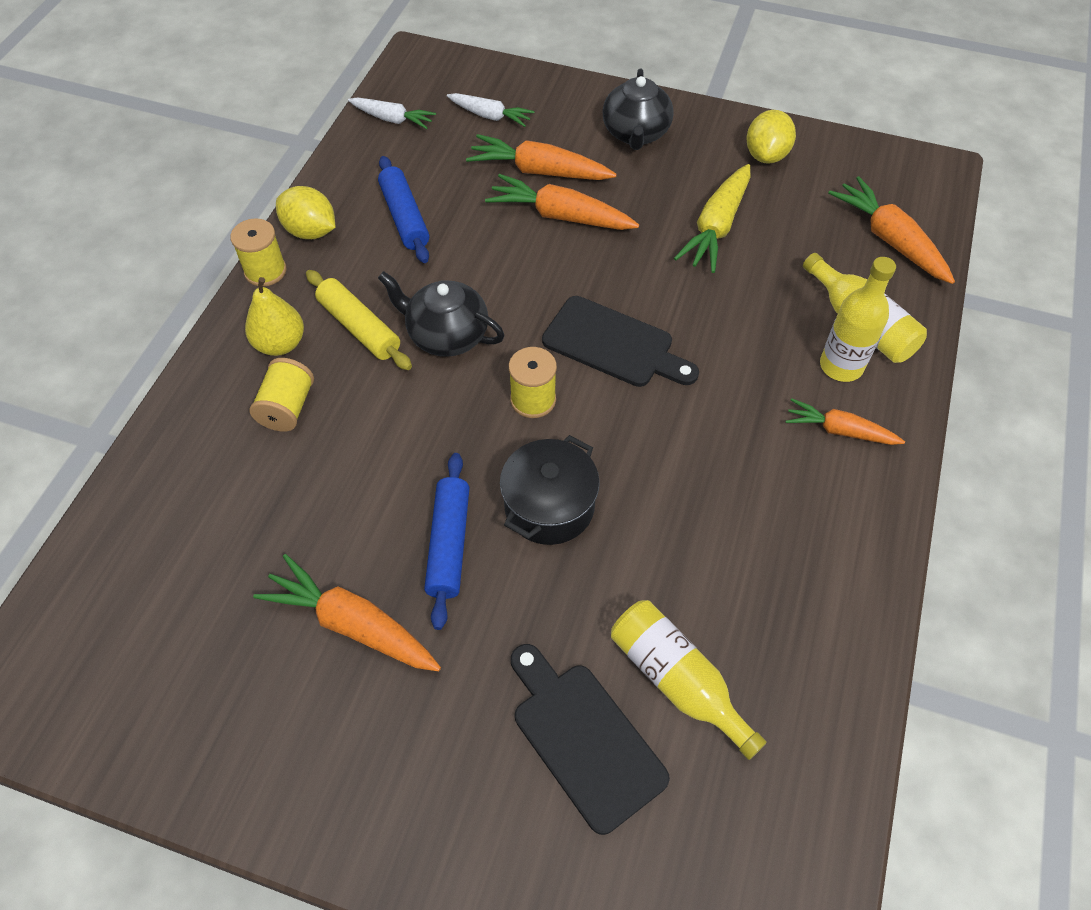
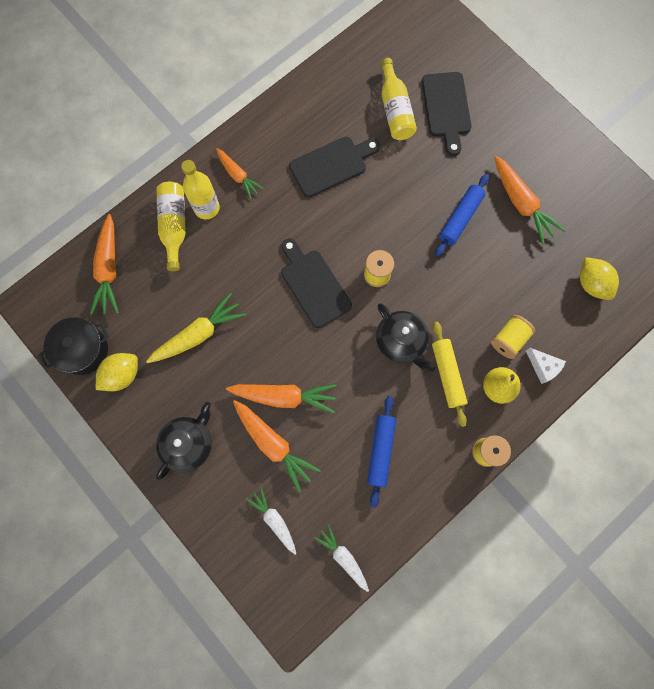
camera: 150 degrees left, 20 degrees up
(220, 397) = (543, 367): none -> white cheese
(310, 231) = (445, 472): yellow lemon -> yellow lemon (591, 284)
(549, 506) = (403, 212): black pot -> black pot (83, 350)
(560, 216) = (284, 396): orange carrot -> orange carrot turned 45 degrees counterclockwise
(713, 520) = (331, 165): none -> black cutting board

